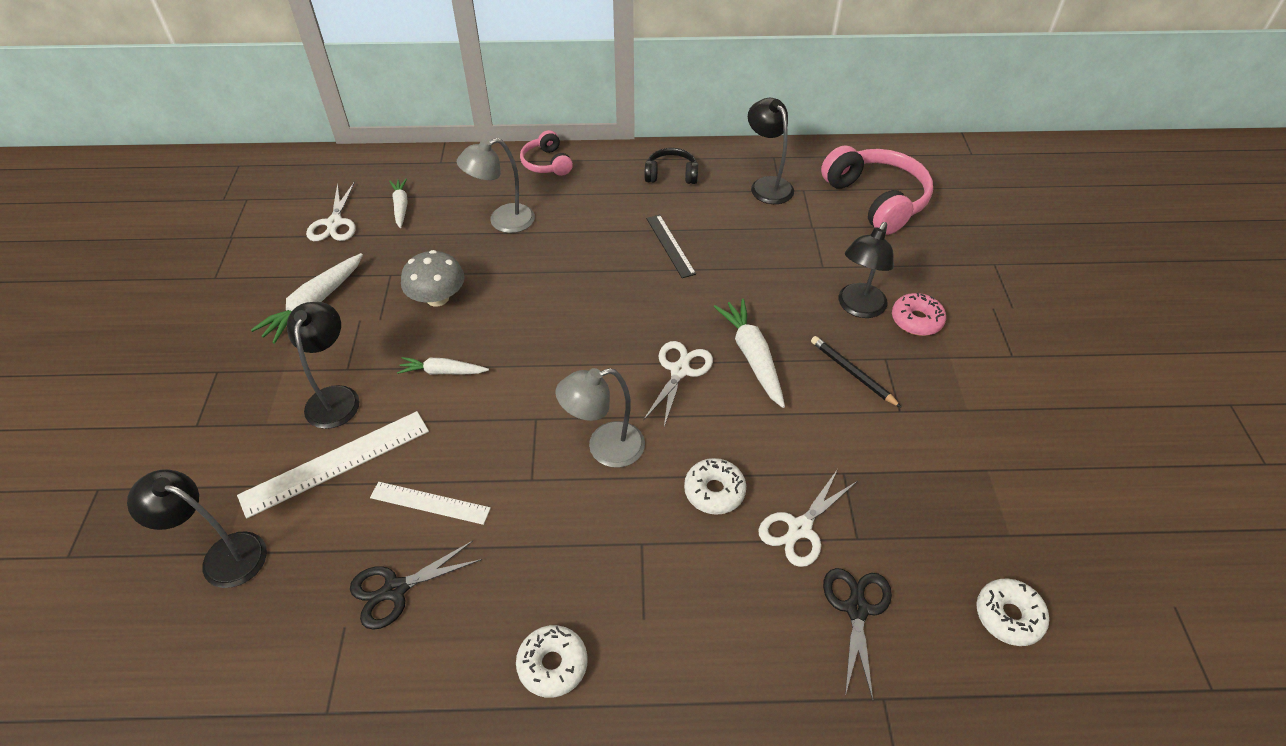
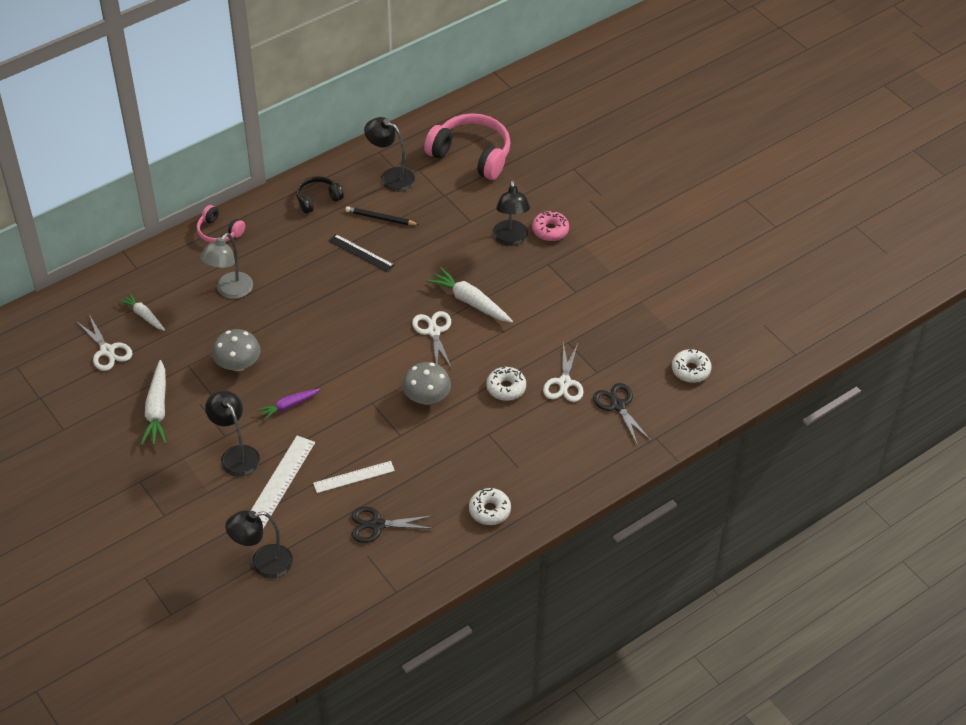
camera: 35 degrees left, 0 degrees up
(395, 589) = (377, 525): black scissors -> black scissors turned 60 degrees clockwise
(443, 372) = (289, 406): white carrot -> purple carrot
(604, 448) = (427, 397): grey lamp -> grey mushroom
(852, 373) = (534, 282): black pencil -> black pencil (380, 218)

